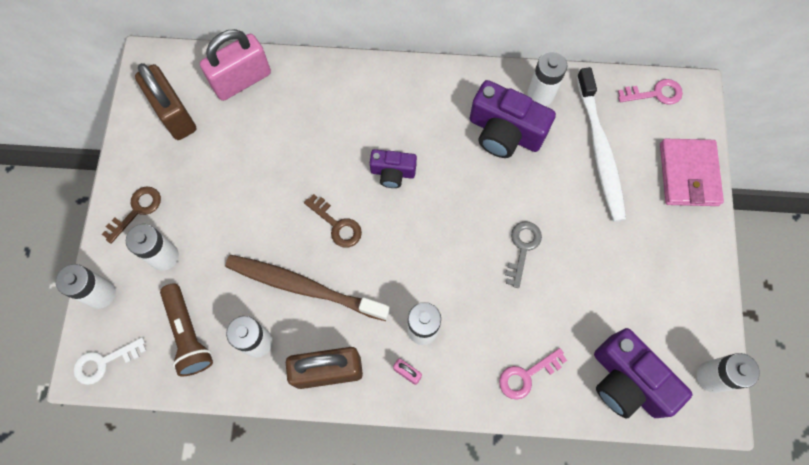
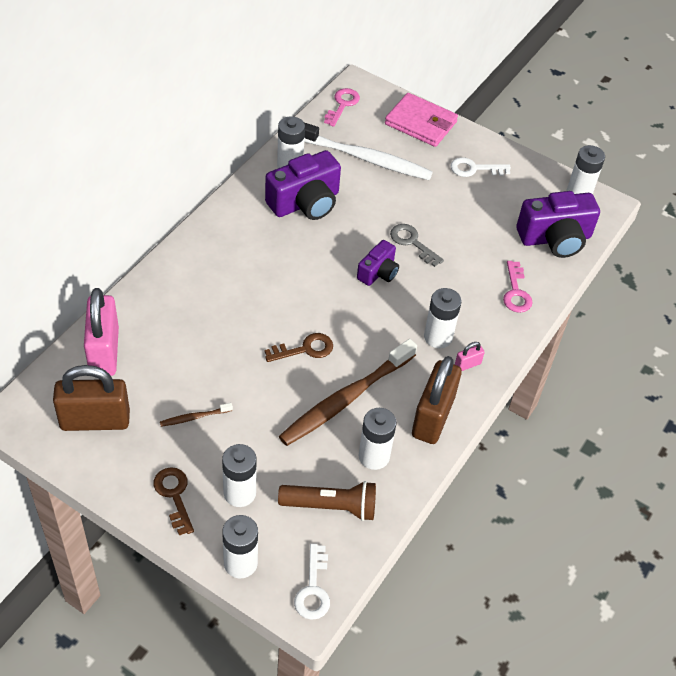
camera: 65 degrees left, 20 degrees down
(217, 181) = (194, 417): none -> brown toothbrush
(392, 173) = (285, 289): purple camera -> purple camera (378, 272)
(664, 256) = (474, 169): none -> white key

